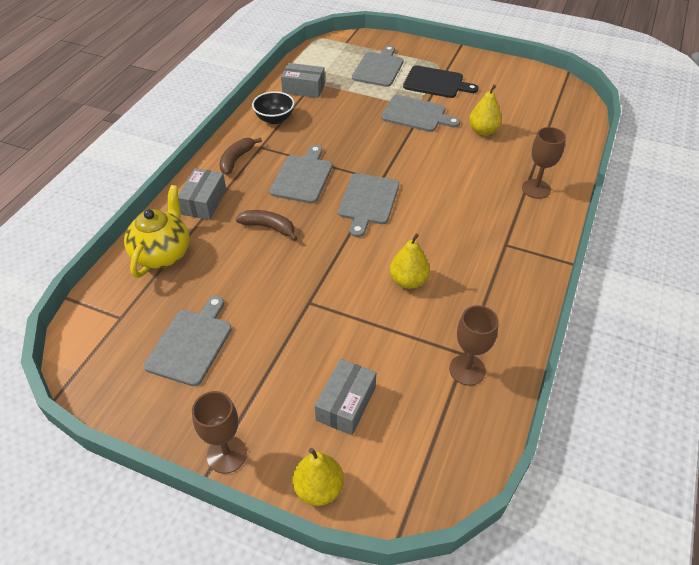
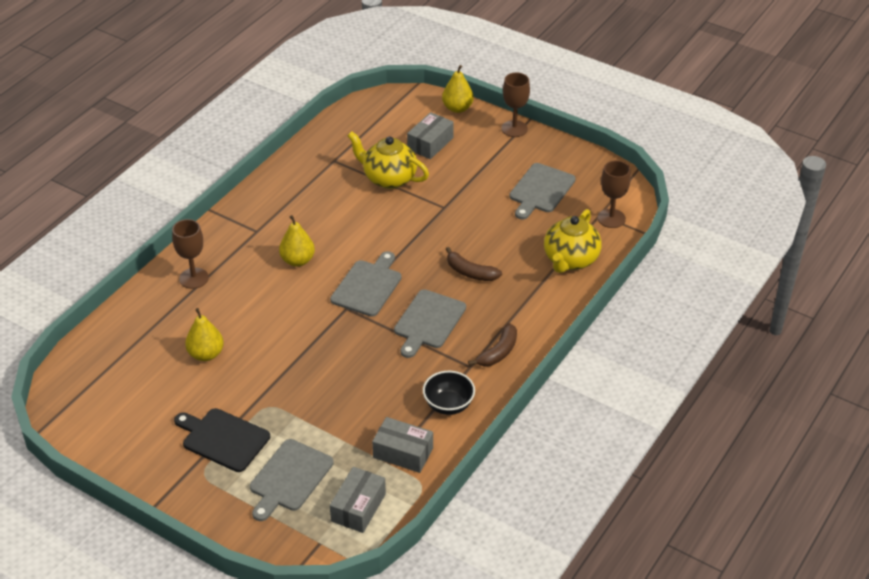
camera: 170 degrees left, 5 degrees down
(204, 202) = (534, 306): grey box -> grey box (358, 507)
(386, 335) = (388, 178): none -> yellow teapot
(408, 281) = (356, 212): yellow pear -> yellow pear (297, 260)
(416, 114) = (272, 389): grey cutting board -> none
(467, 370) = (337, 151): brown goblet -> brown goblet (611, 218)

